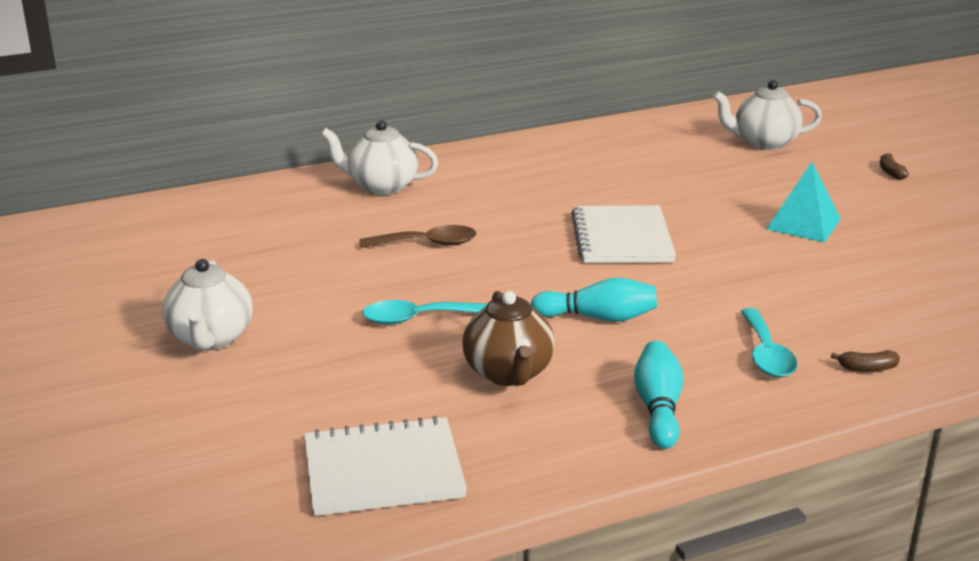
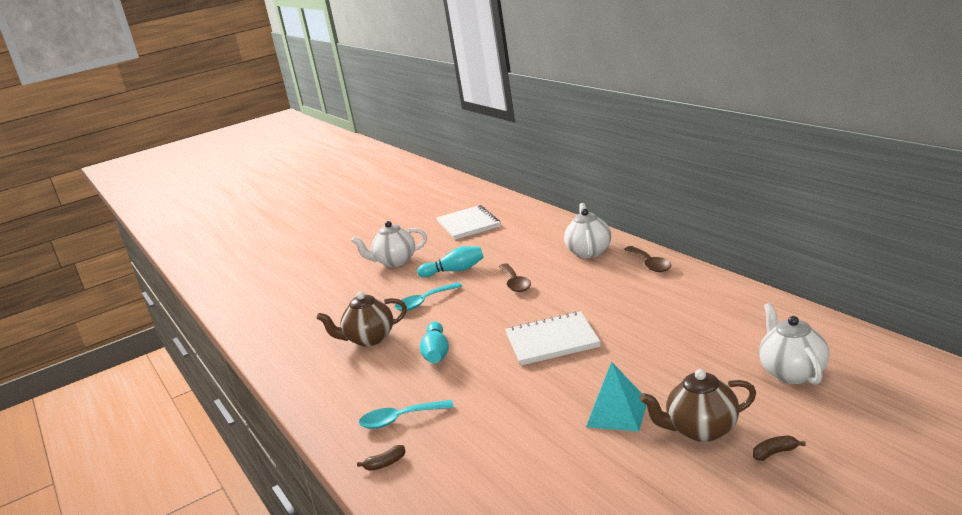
camera: 85 degrees right, 5 degrees down
(383, 470) = (284, 328): white notebook -> white notebook (468, 224)
(417, 318) = (424, 302): turquoise spoon -> turquoise spoon turned 105 degrees counterclockwise
(465, 160) = (650, 264): none -> brown spoon
(658, 408) = (335, 390): turquoise bowling pin -> turquoise bowling pin (455, 271)
(847, 193) = (701, 430): none -> brown teapot
(867, 368) = (385, 464): brown banana -> brown banana turned 105 degrees counterclockwise

